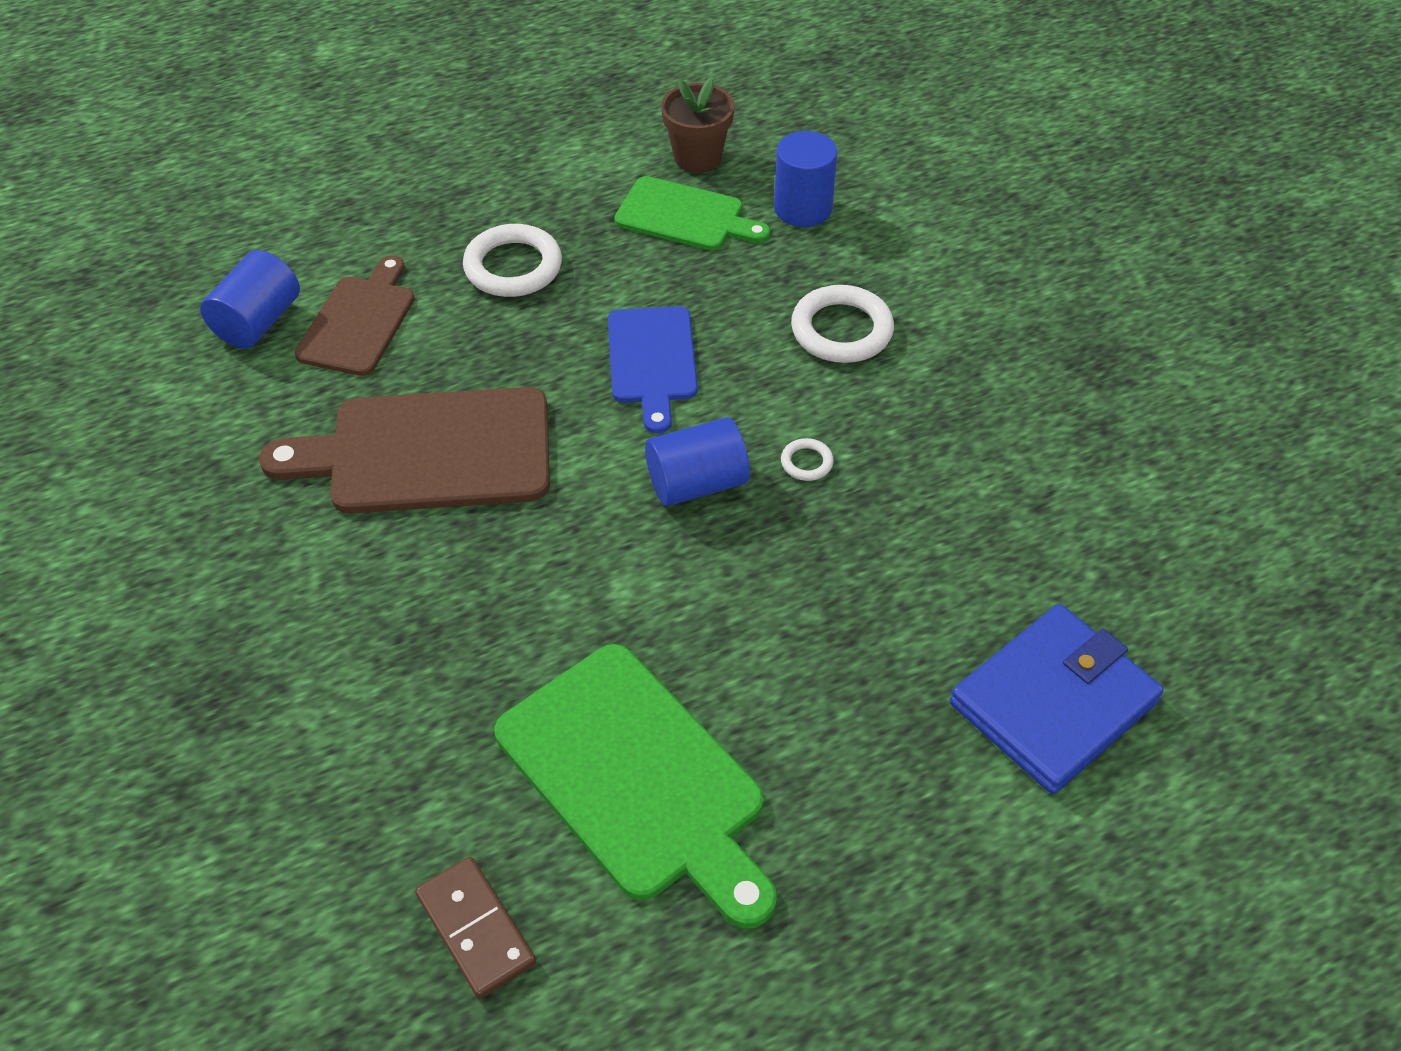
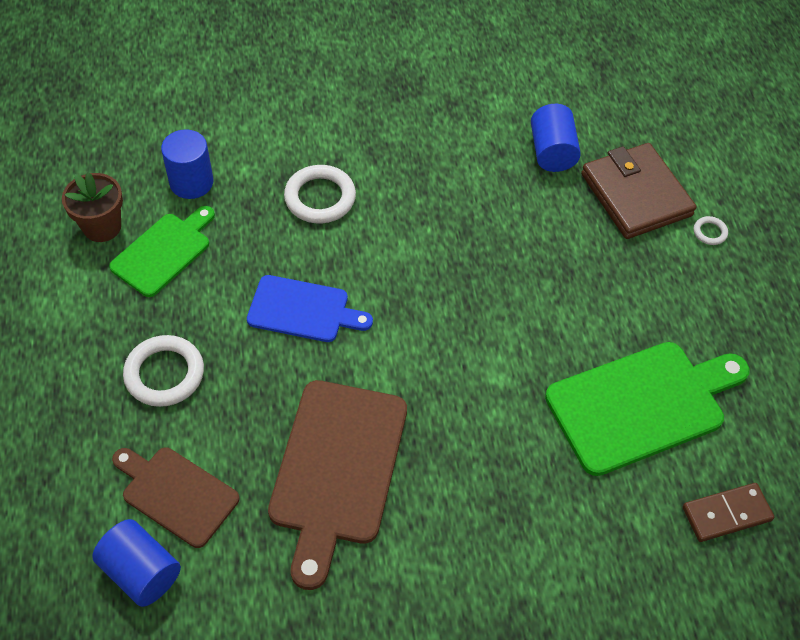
camera: 75 degrees left, 5 degrees up
(697, 483) = (424, 314): blue cylinder -> blue cylinder (552, 152)
(806, 462) = (428, 251): white ring -> white ring (710, 232)
(1053, 702) = (636, 195): blue wallet -> brown wallet

